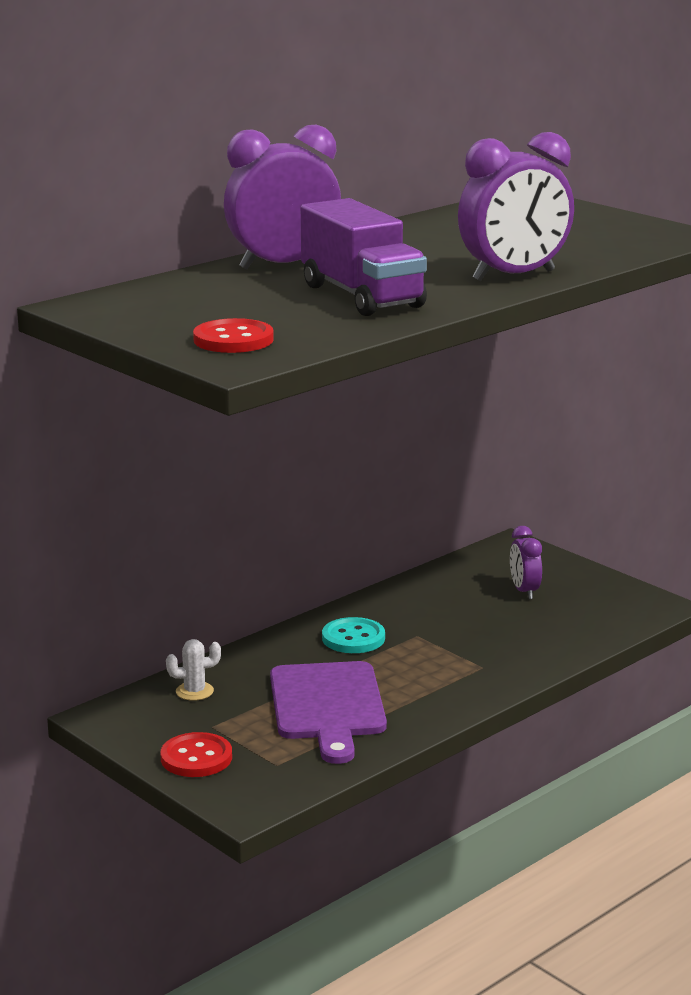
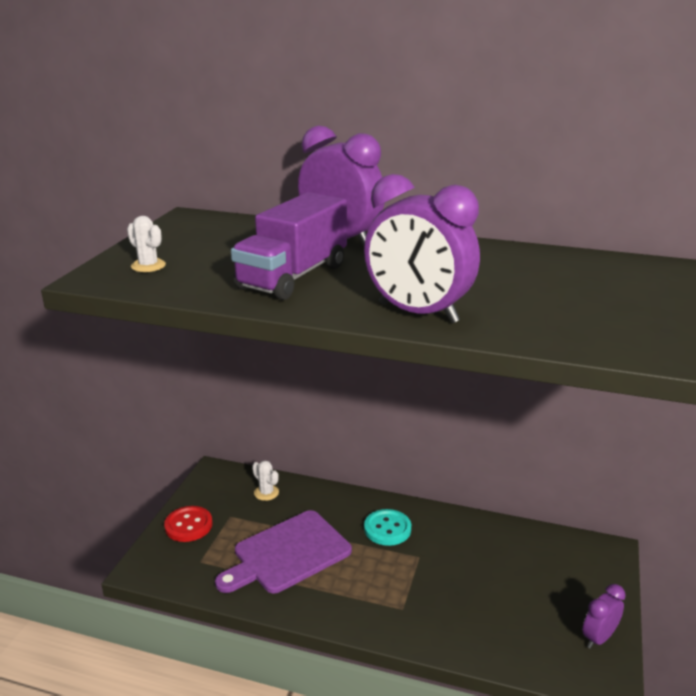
camera: 60 degrees right, 5 degrees up
(233, 340) = (148, 266): red button -> white cactus
(524, 591) = (541, 586): purple clock -> purple clock (598, 638)

